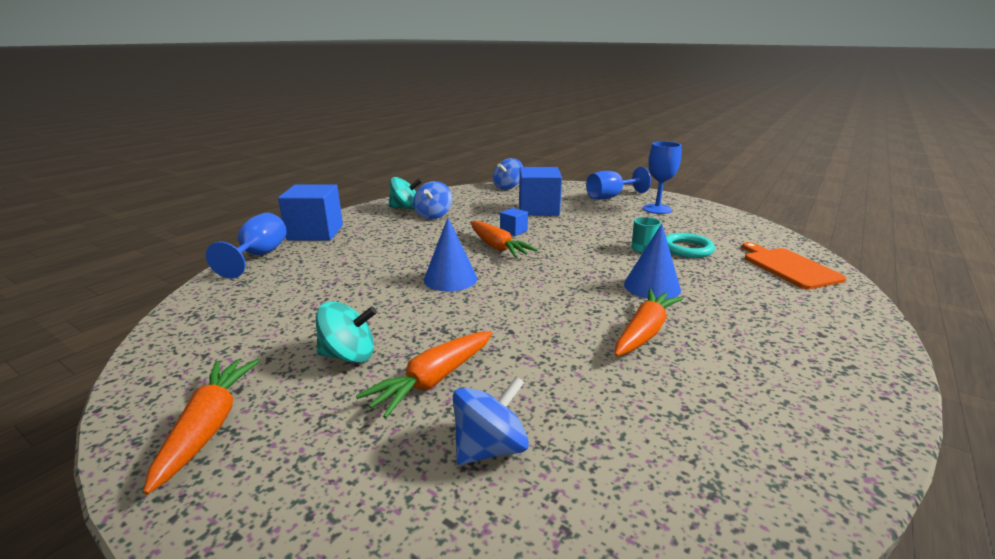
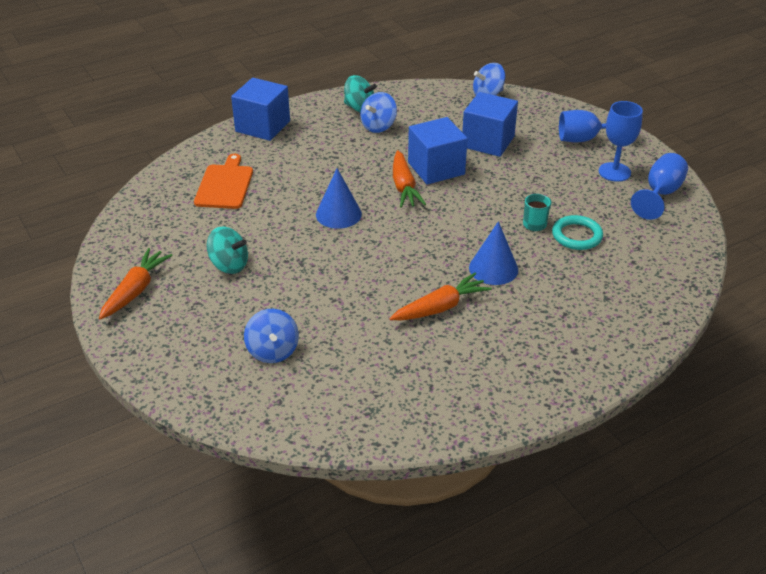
camera: 25 degrees right, 15 degrees up
(259, 256) = (208, 147): blue goblet -> blue goblet (660, 194)
(433, 380) = (269, 299): orange carrot -> none
(490, 448) = (273, 351): blue spinning top -> blue spinning top turned 90 degrees clockwise
(513, 231) = (436, 168): blue cube -> blue cube, size x2.15
(789, 267) = (646, 284): orange cutting board -> orange cutting board (225, 185)

